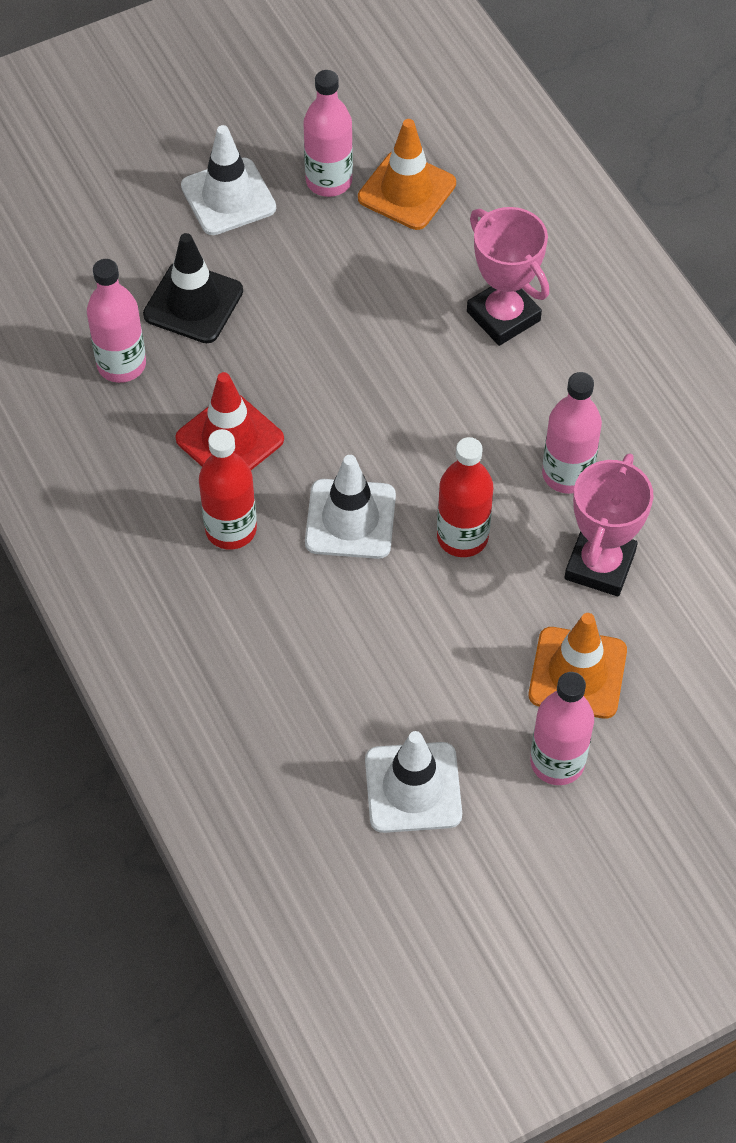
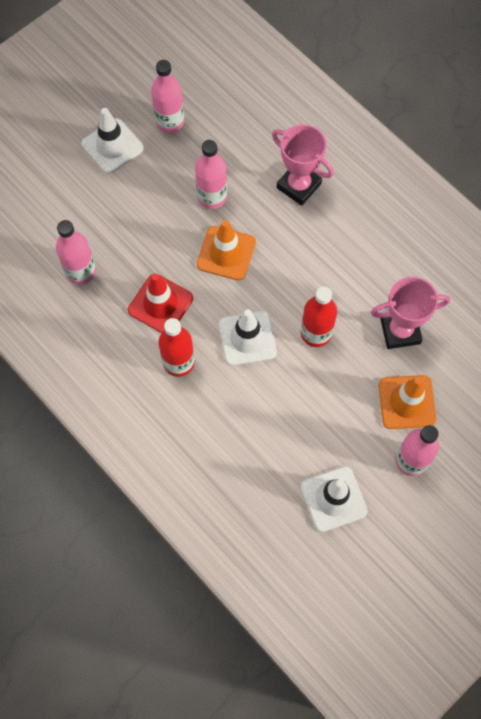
camera: 15 degrees left, 10 degrees up
(193, 303) = (112, 221): black traffic cone -> none
(407, 191) = (218, 117): orange traffic cone -> orange traffic cone (226, 253)
(567, 474) = (365, 278): pink bottle -> pink bottle (212, 197)
(600, 565) = (400, 331): pink trophy -> pink trophy turned 75 degrees clockwise

